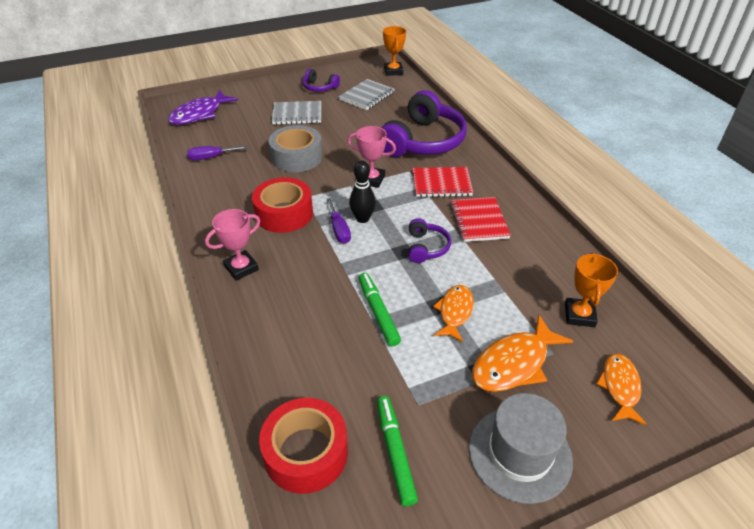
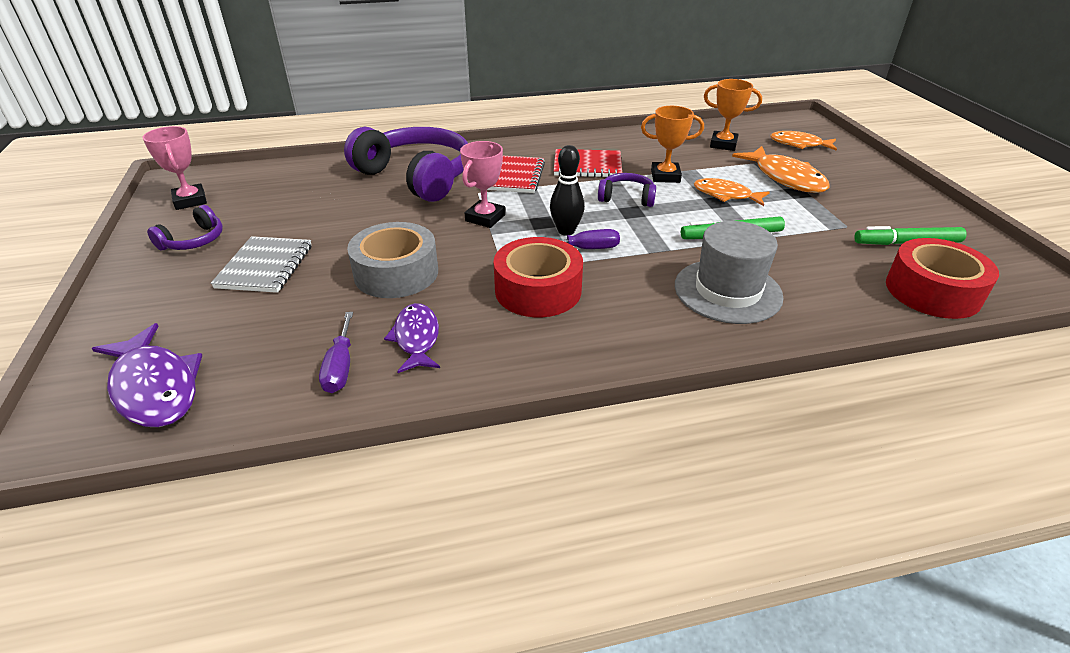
camera: 80 degrees left, 5 degrees down
(234, 176) = (416, 338): none -> purple fish
(241, 268) = (655, 332): pink trophy -> pink trophy (190, 201)
(367, 96) = (265, 203): grey notebook -> none
(393, 71) = (212, 177): orange trophy -> orange trophy (665, 176)
(520, 453) = (880, 190): grey hat -> grey hat (727, 291)

